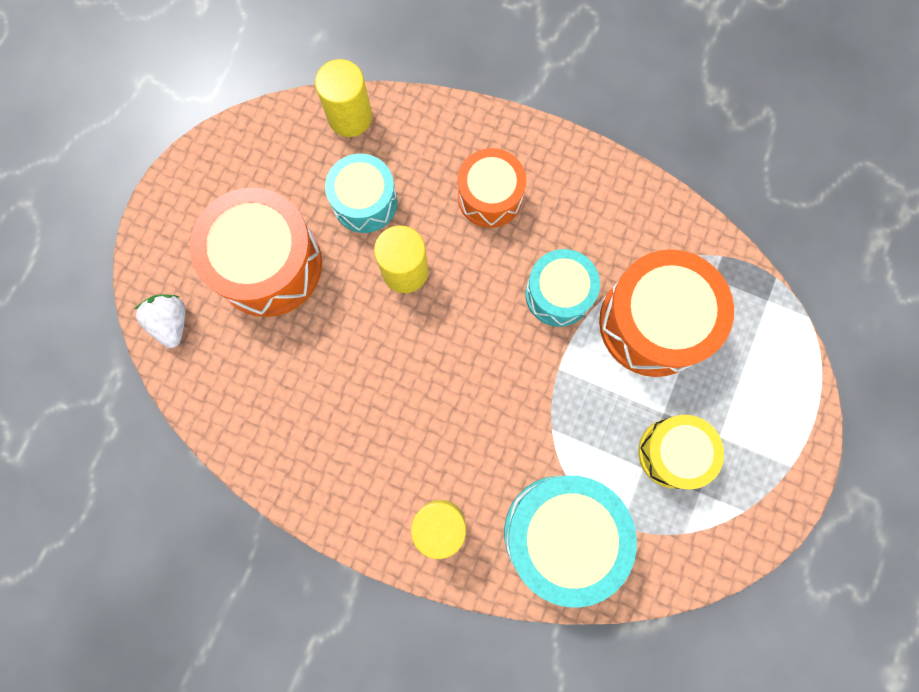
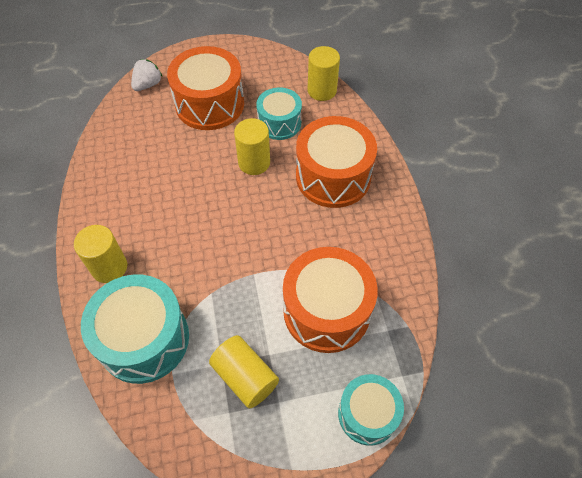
camera: 55 degrees right, 20 degrees down
(490, 197) = (333, 176): orange drum -> orange drum, size x1.62
(558, 294) = (302, 245): turquoise drum -> turquoise drum (367, 414)
(673, 453) = (245, 377): yellow drum -> yellow cylinder

